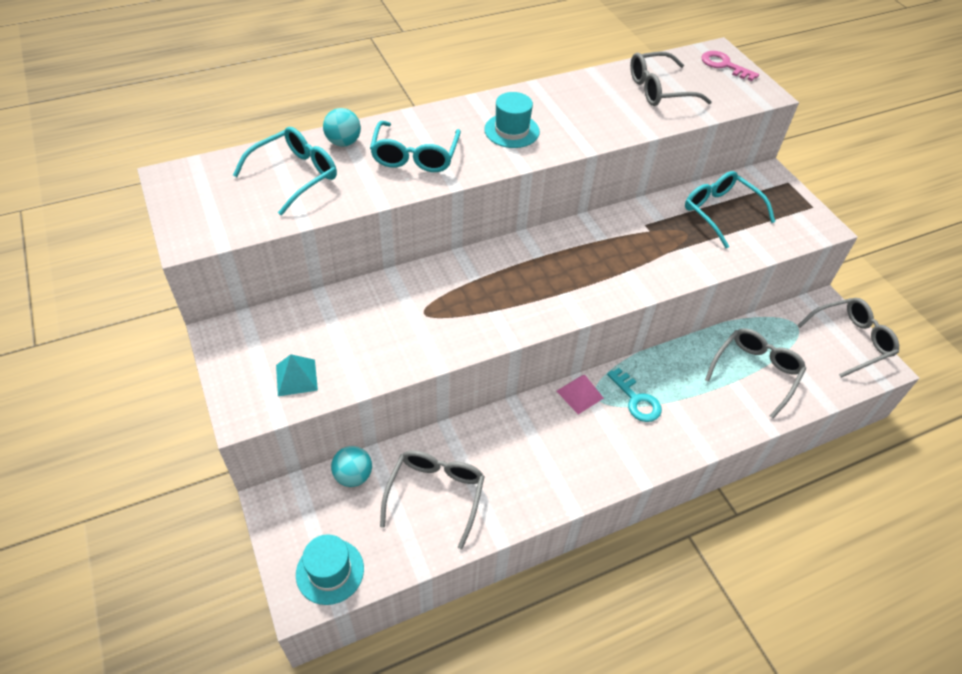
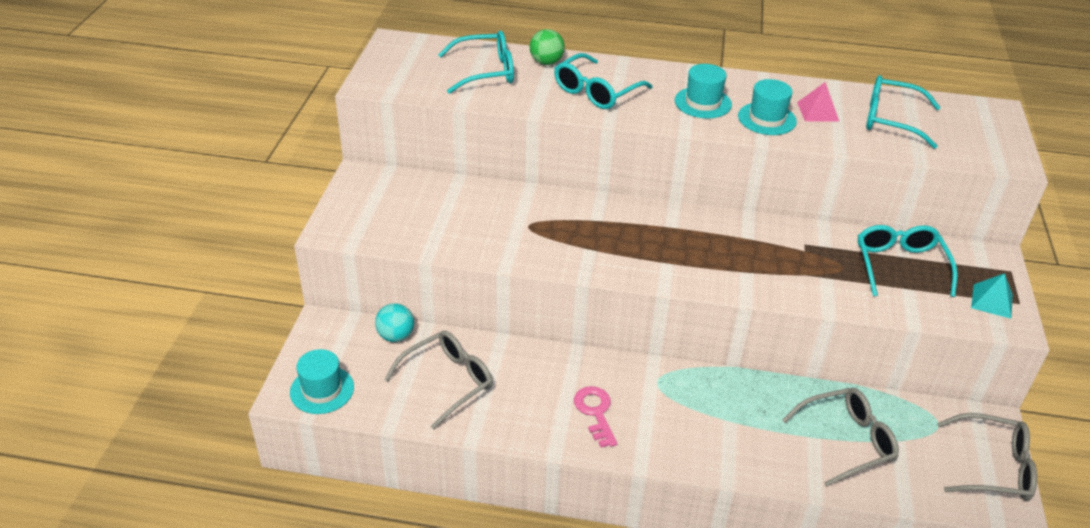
camera: 35 degrees right, 10 degrees down
(296, 377) = (388, 225): turquoise pyramid -> turquoise pyramid (992, 301)
(343, 142) = (546, 62): turquoise ball -> green ball
(573, 126) = (767, 119): none -> turquoise hat
(580, 394) = (643, 372): pink pyramid -> pink pyramid (817, 111)
(637, 400) = (695, 403): turquoise key -> none
(659, 89) = (890, 120): grey glasses -> turquoise glasses
(724, 65) = (990, 123): pink key -> pink key (595, 412)

